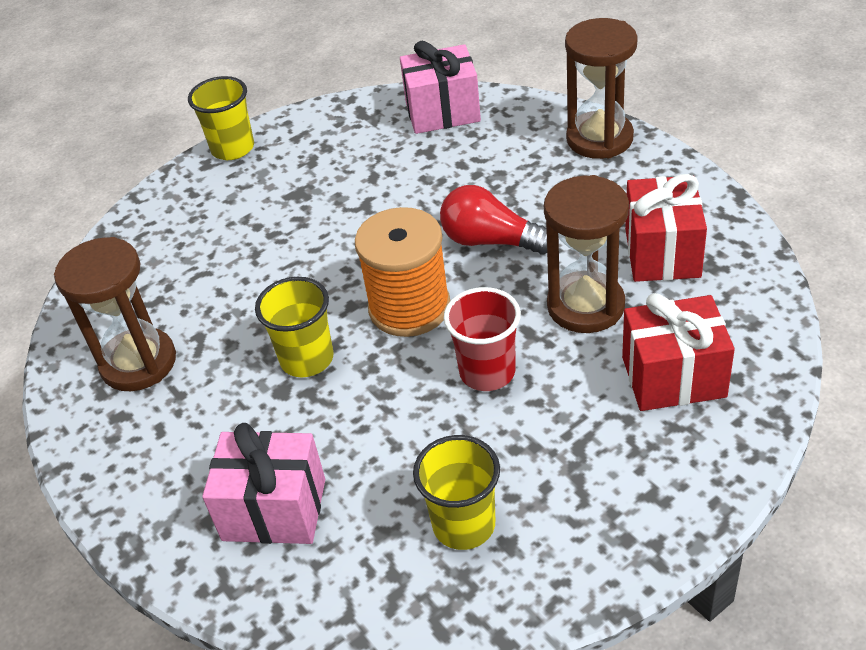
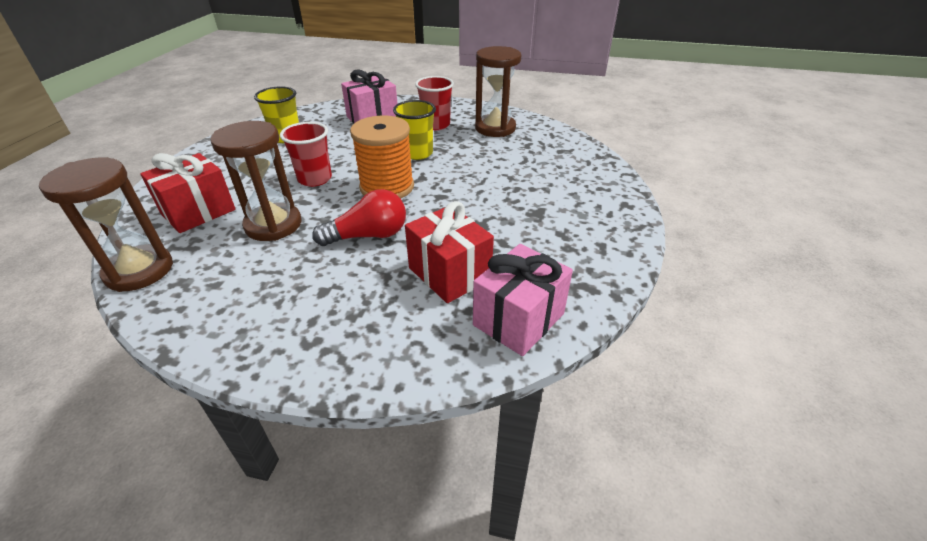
camera: 135 degrees right, 5 degrees down
(203, 422) = (436, 125): none -> red cup
(233, 148) = (629, 219): yellow cup -> none
(599, 139) = (337, 358): brown hourglass -> brown hourglass (139, 271)
(662, 253) = (228, 276): red gift -> red gift (449, 273)

